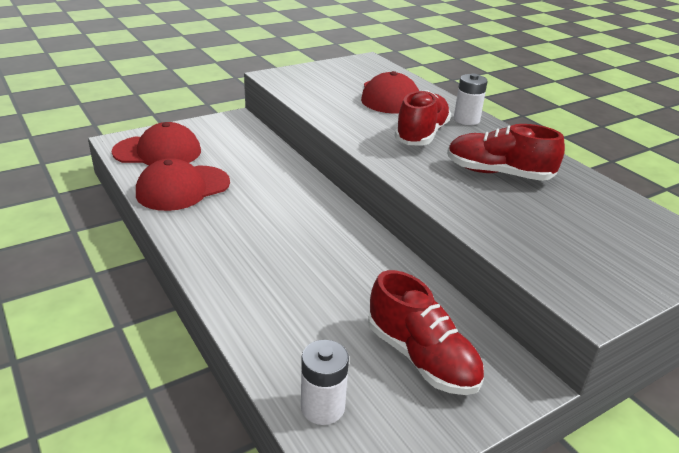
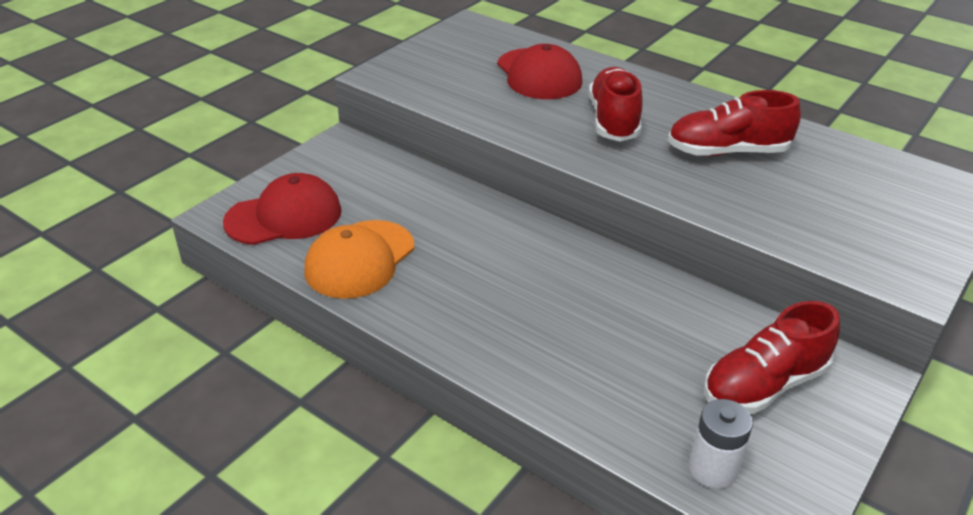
camera: 20 degrees left, 5 degrees up
(182, 188) = (359, 259): red cap -> orange cap
(421, 357) = (764, 384): red shoe -> red shoe turned 120 degrees clockwise
(466, 120) = (645, 87): white battery -> none

